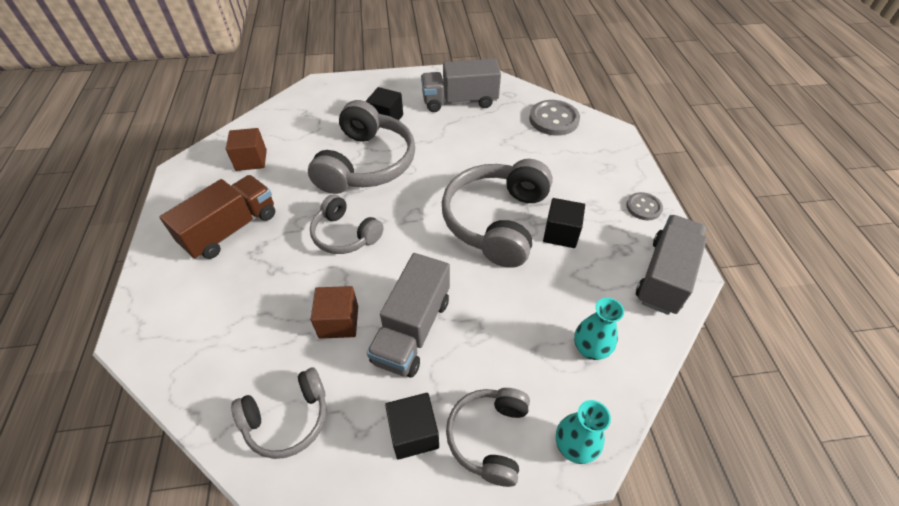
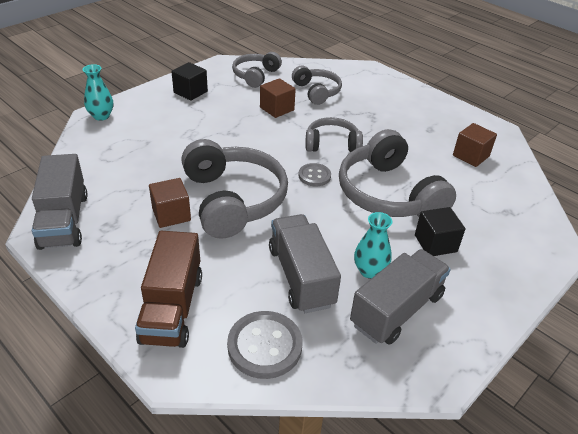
camera: 140 degrees right, 10 degrees down
(231, 229) = (404, 117): brown truck -> brown truck (172, 308)
(412, 330) = (231, 121): grey truck -> grey truck (301, 276)
(489, 437) = (150, 103): grey headphones -> grey headphones (316, 92)
(561, 233) = (171, 214): black cube -> brown cube
(590, 349) = (110, 155): turquoise vase -> turquoise vase (369, 271)
(643, 207) = (100, 275): grey button -> grey button (314, 176)

